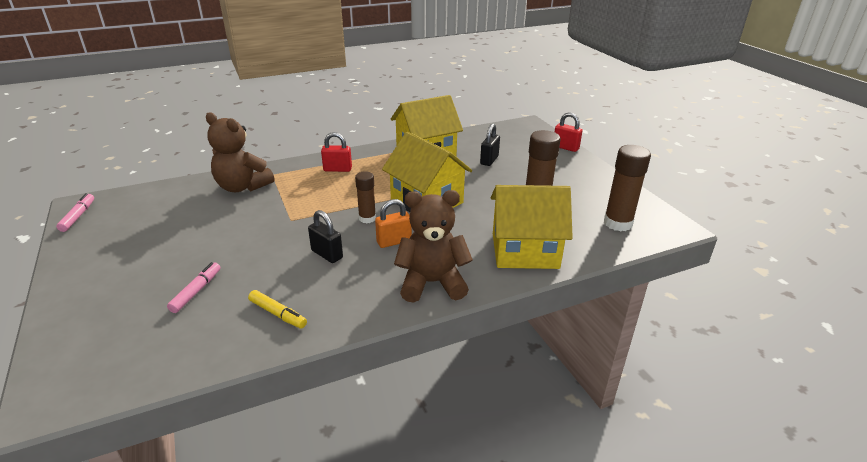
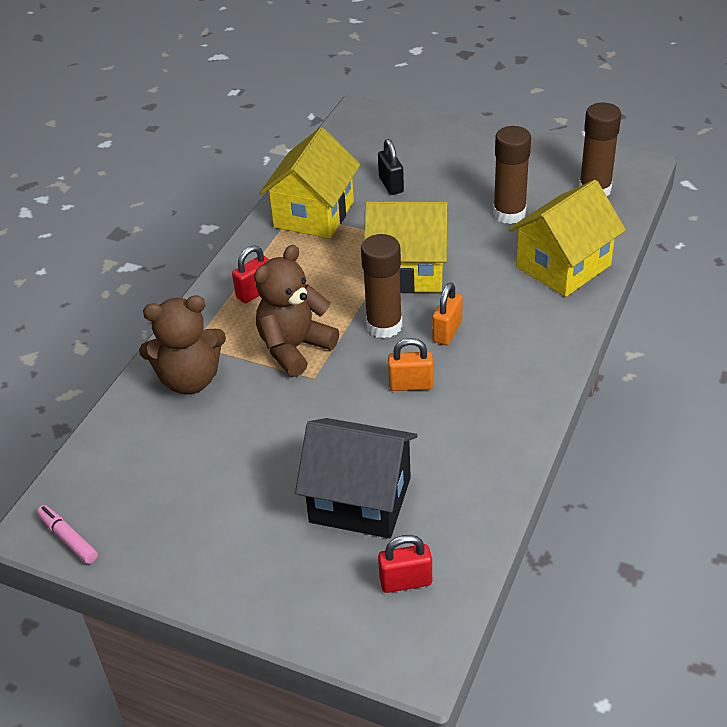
camera: 40 degrees left, 10 degrees up
(196, 291) = (360, 500): pink marker -> black house
(278, 314) = (465, 462): yellow marker -> none
(327, 254) = (411, 385): black padlock -> orange padlock
(367, 218) = (384, 326): brown glue stick -> brown glue stick, size x1.62
(432, 283) = (538, 346): brown teddy bear -> brown teddy bear (294, 348)
(565, 147) = (439, 125): red padlock -> red padlock (406, 581)

